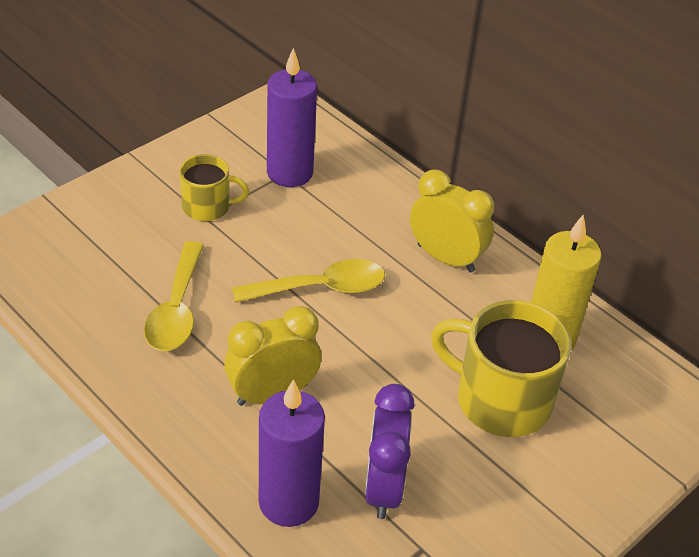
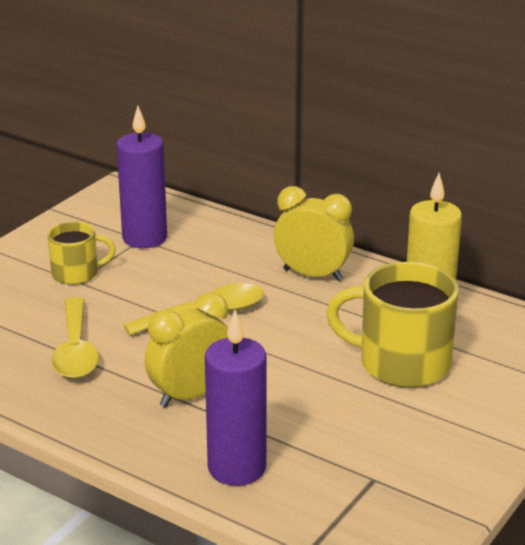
camera: 10 degrees left, 15 degrees down
(383, 487) = (320, 442): purple clock -> none

